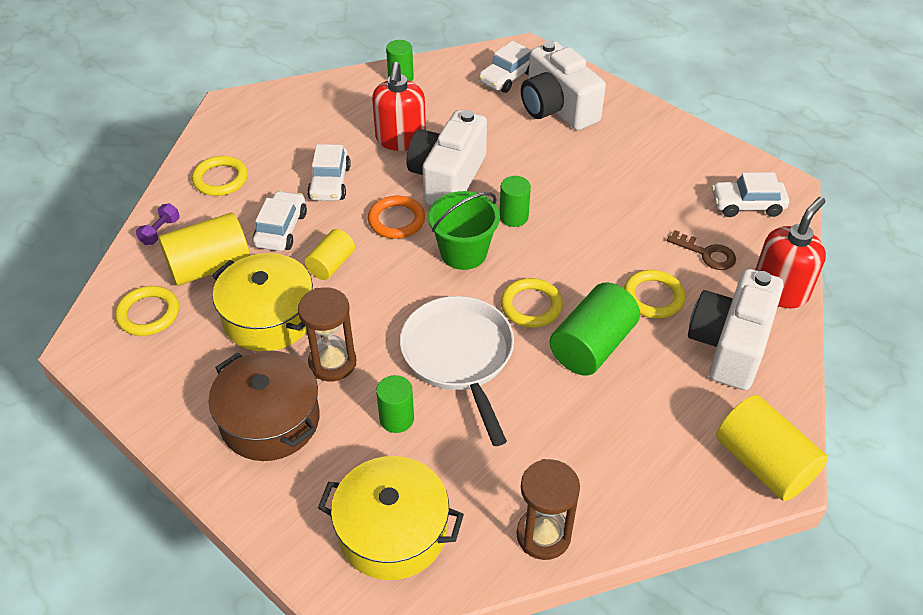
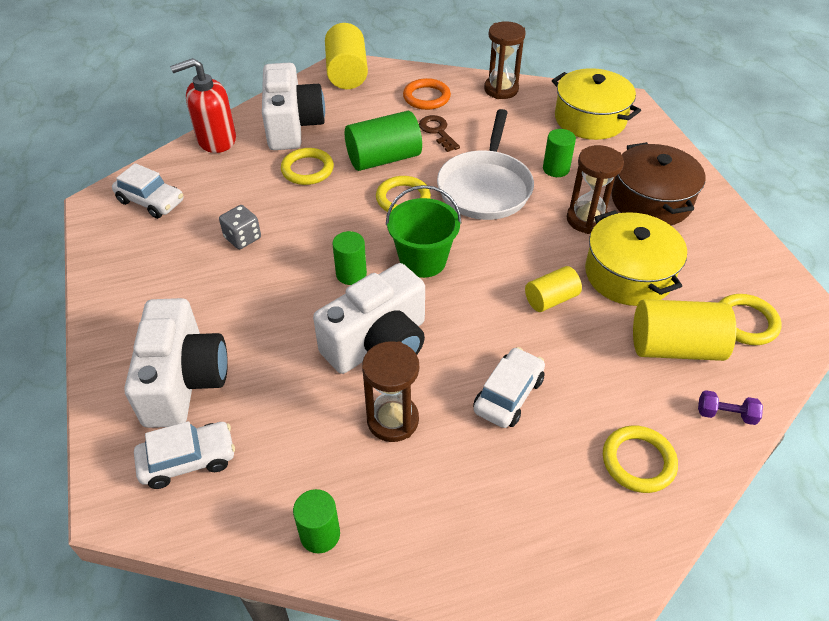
camera: 150 degrees left, 0 degrees up
(160, 231) = (725, 414): purple dumbbell -> purple dumbbell turned 45 degrees clockwise
(281, 229) = (586, 358): white car -> none
(396, 220) = (463, 318): orange ring -> orange ring (426, 97)
(400, 139) = (392, 420): red soap dispenser -> brown hourglass
(632, 208) = (243, 238): none -> grey dice
(707, 254) = (232, 181): brown key -> brown key (437, 131)
(729, 345) = (292, 125): white camera -> white camera turned 60 degrees counterclockwise

